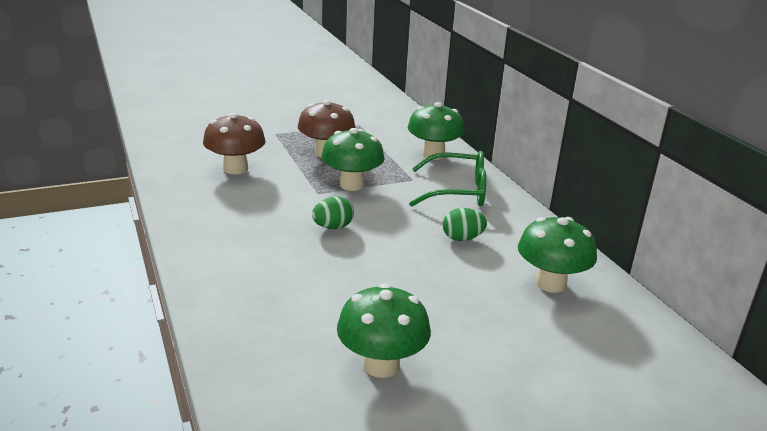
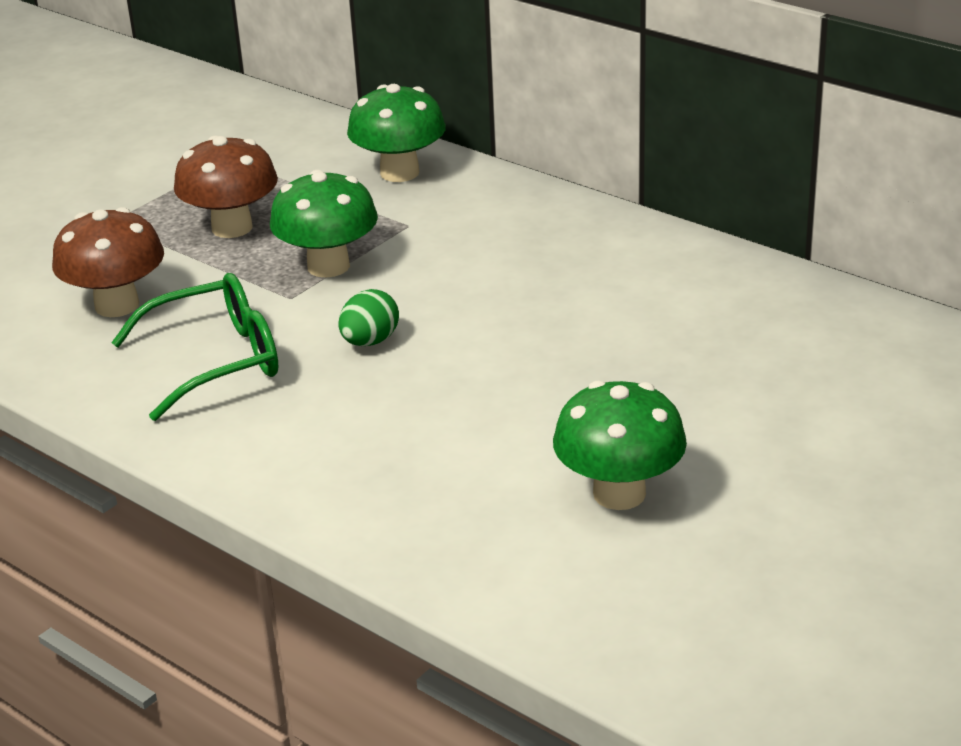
camera: 25 degrees left, 5 degrees up
(458, 191) = (492, 221): green glasses -> green glasses (217, 360)
(462, 238) = (563, 290): green egg -> none
(550, 283) = (727, 309): green mushroom -> none

